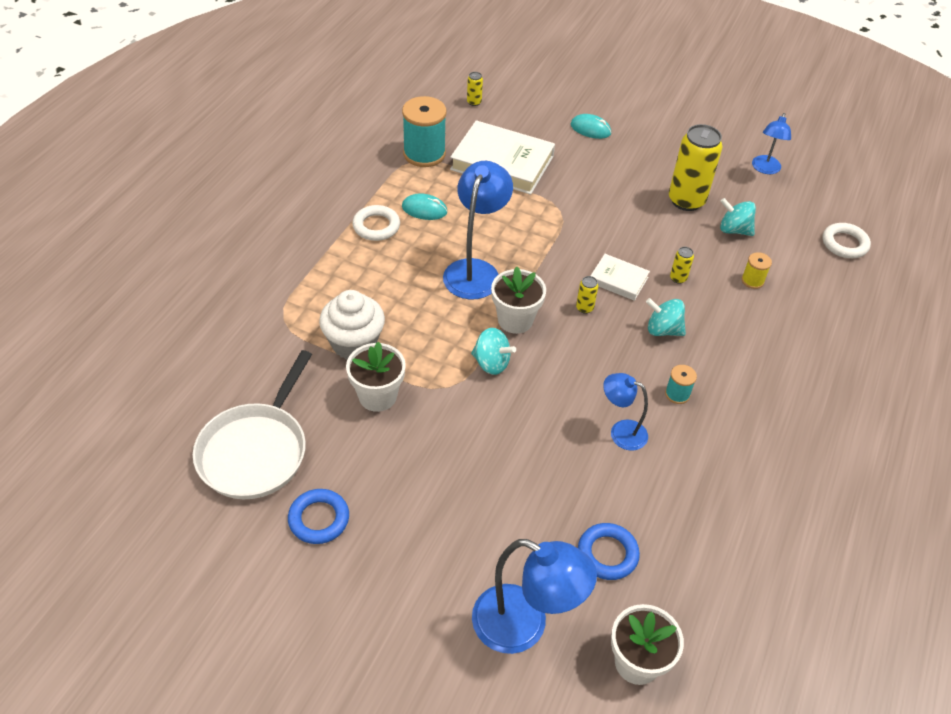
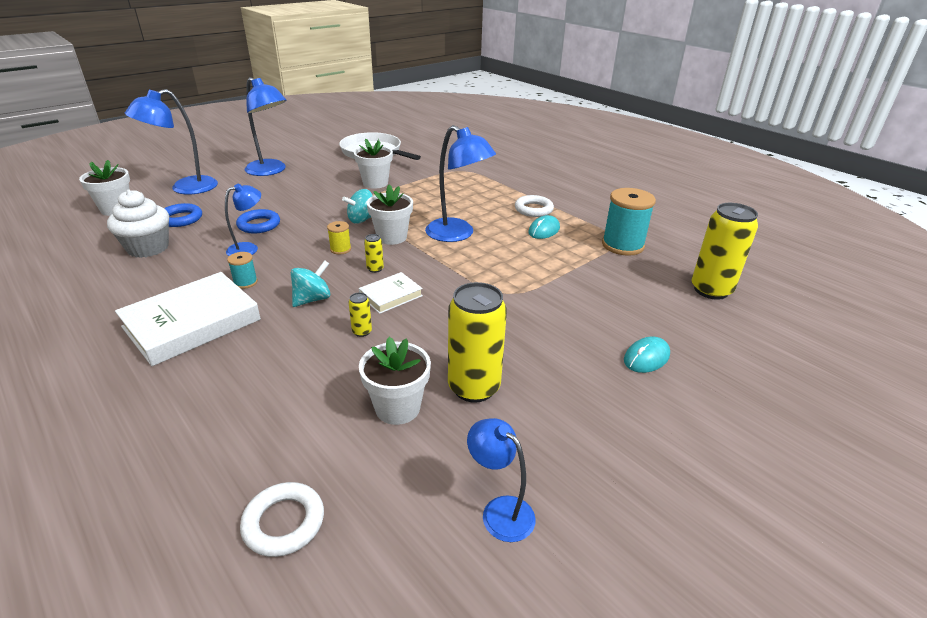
camera: 115 degrees right, 15 degrees down
(319, 519) = (315, 159): blue ring -> blue ring (259, 225)
(354, 343) = (424, 184): white cupcake -> white cupcake (148, 248)
(399, 552) = (271, 171): none -> blue lamp
(474, 102) = (711, 290): yellow can -> yellow can, size x2.36
(502, 163) = (596, 280): white book -> white book (192, 323)
(734, 230) = (397, 408): turquoise spinning top -> white flower pot
(752, 280) = (311, 385): yellow spool -> yellow spool (340, 249)

